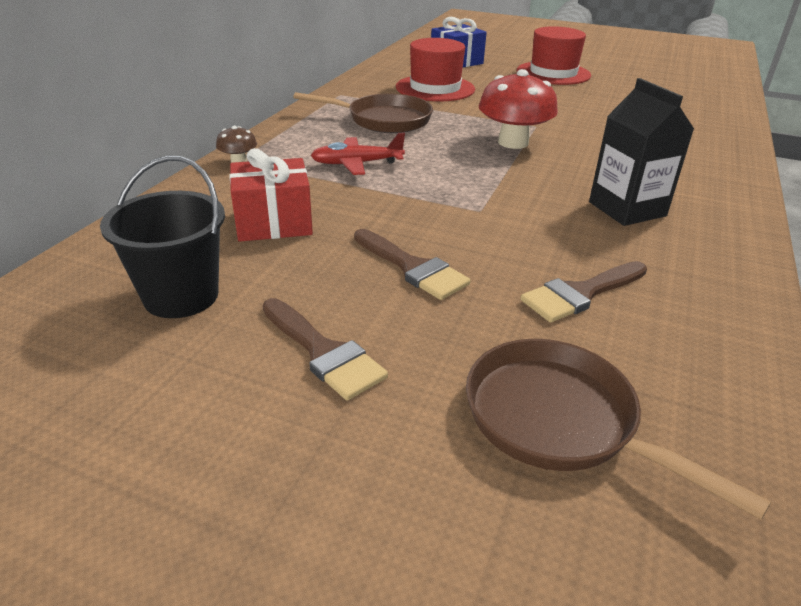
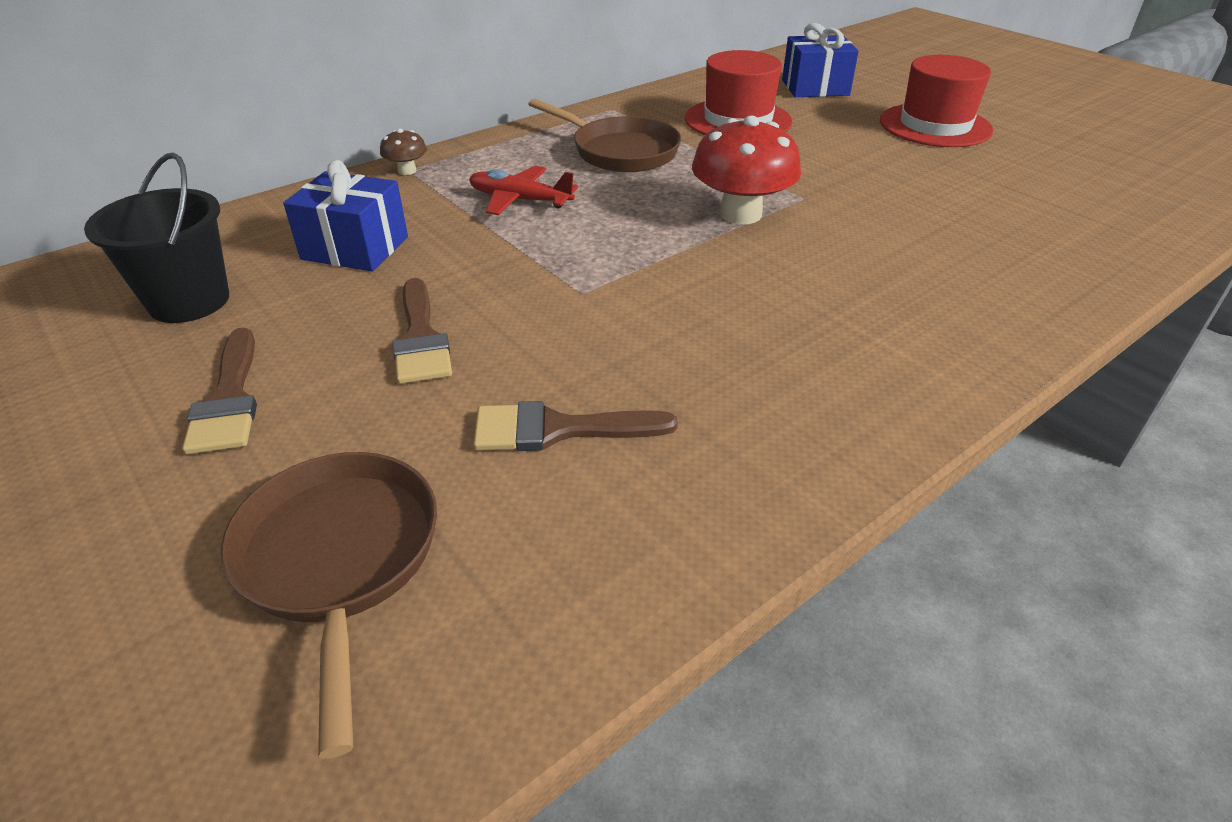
camera: 30 degrees right, 5 degrees up
(273, 223) = (355, 248): red gift -> blue gift
(627, 209) = (769, 342): black carton -> none

